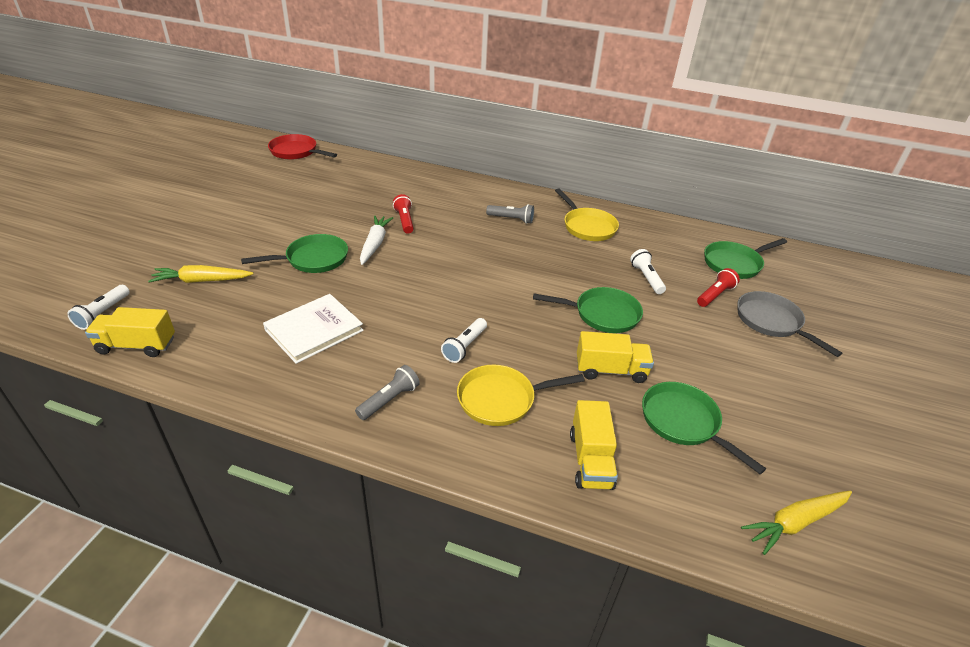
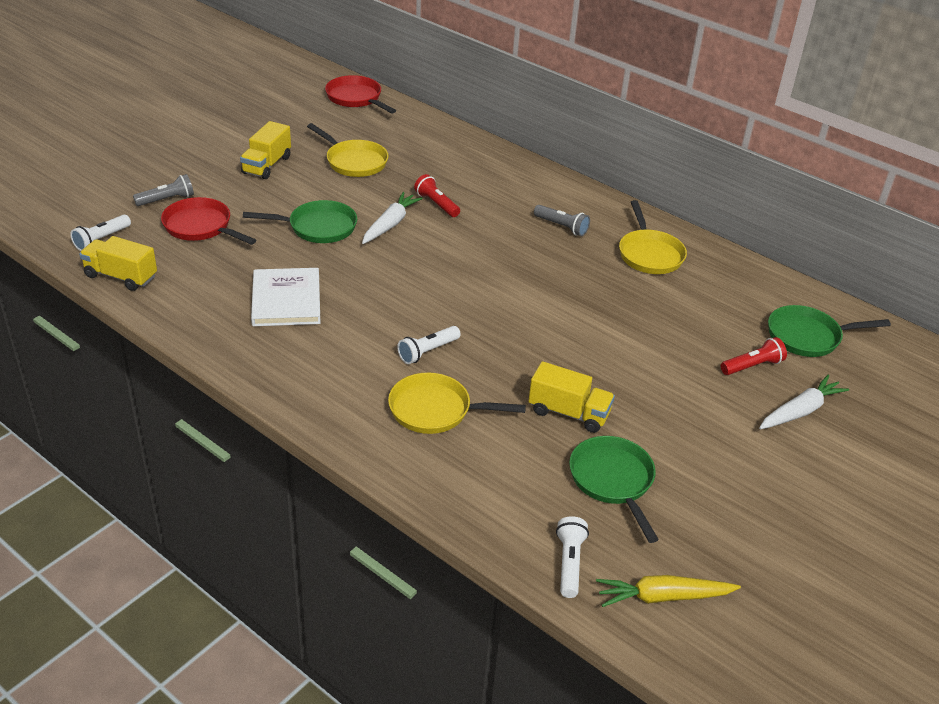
camera: 20 degrees right, 0 degrees up
(202, 281) = (201, 227): yellow carrot -> red pan
(314, 330) = (286, 300): white book -> white book turned 75 degrees counterclockwise
(318, 200) = (354, 162): none -> yellow pan
(389, 400) = (326, 382): grey flashlight -> grey flashlight (167, 200)
(404, 221) = (436, 204): red flashlight -> red flashlight turned 45 degrees counterclockwise
(590, 460) = (491, 486): yellow truck -> yellow truck (267, 165)
(602, 314) = (599, 355): green pan -> none
(646, 278) = (680, 328): white flashlight -> white flashlight (569, 563)
(771, 322) = (800, 411): grey pan -> white carrot

